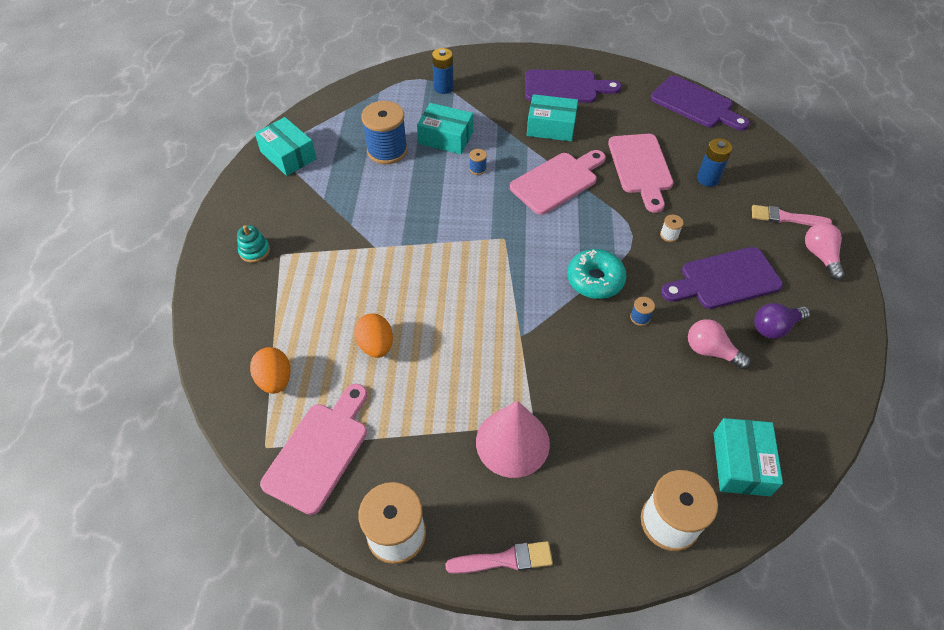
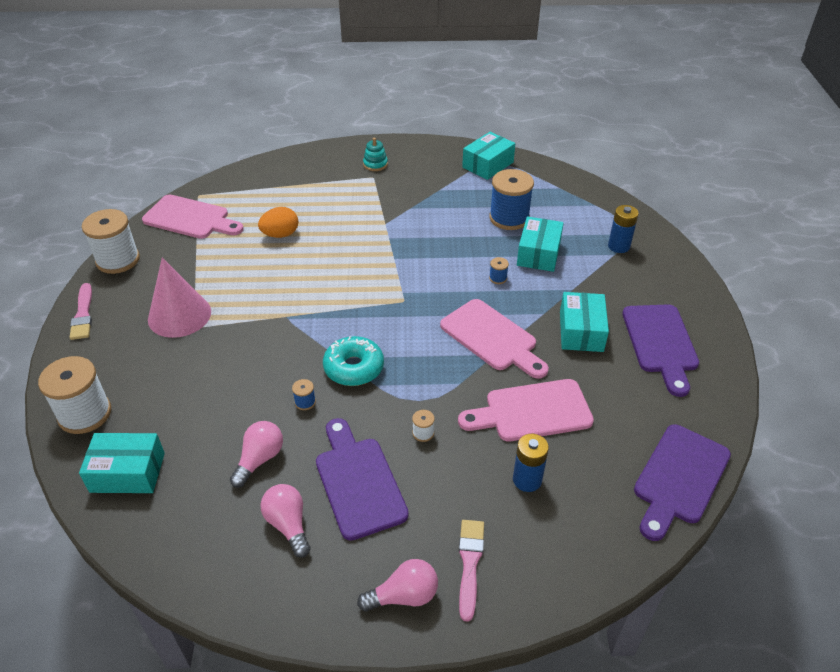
camera: 85 degrees right, 10 degrees down
(275, 379) = (253, 191): orange egg -> none
(775, 327) = (288, 525): purple light bulb -> pink light bulb

